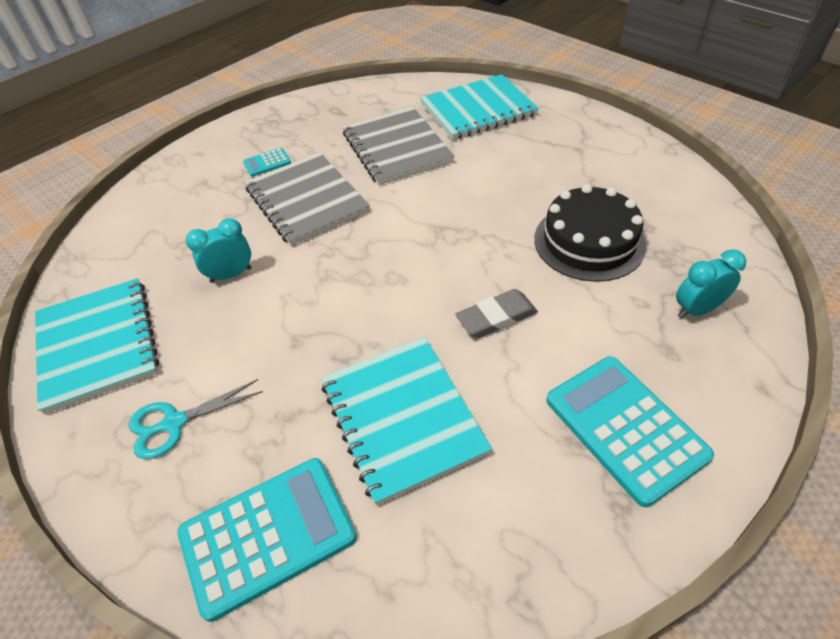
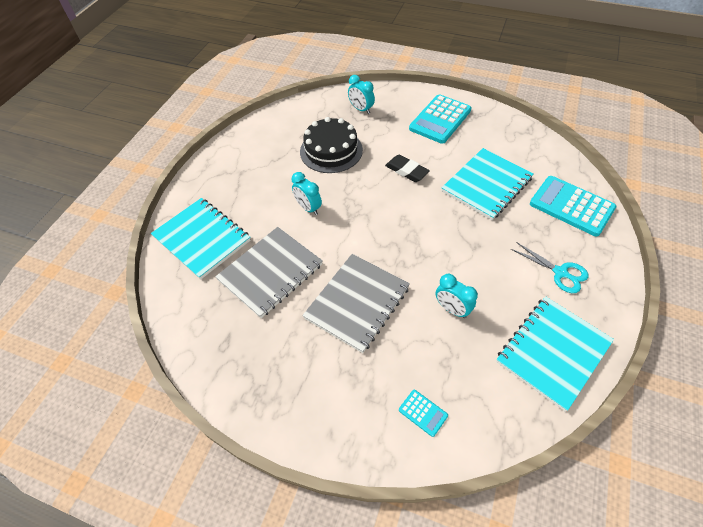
camera: 115 degrees left, 5 degrees up
(267, 163) = (323, 359): turquoise calculator -> turquoise calculator (423, 413)
(477, 194) = (308, 208): none -> turquoise clock
(496, 317) = (406, 171): grey eraser -> black eraser

